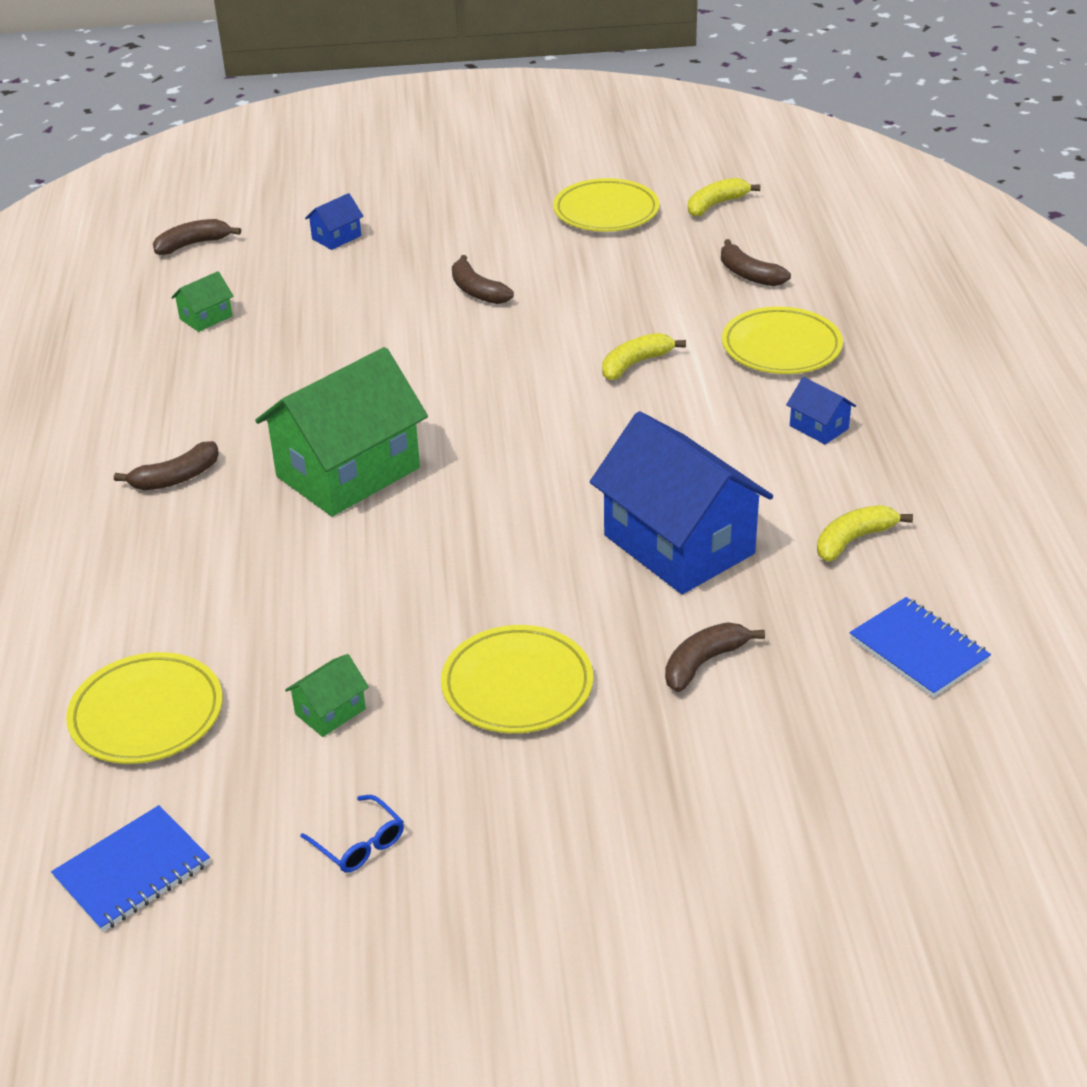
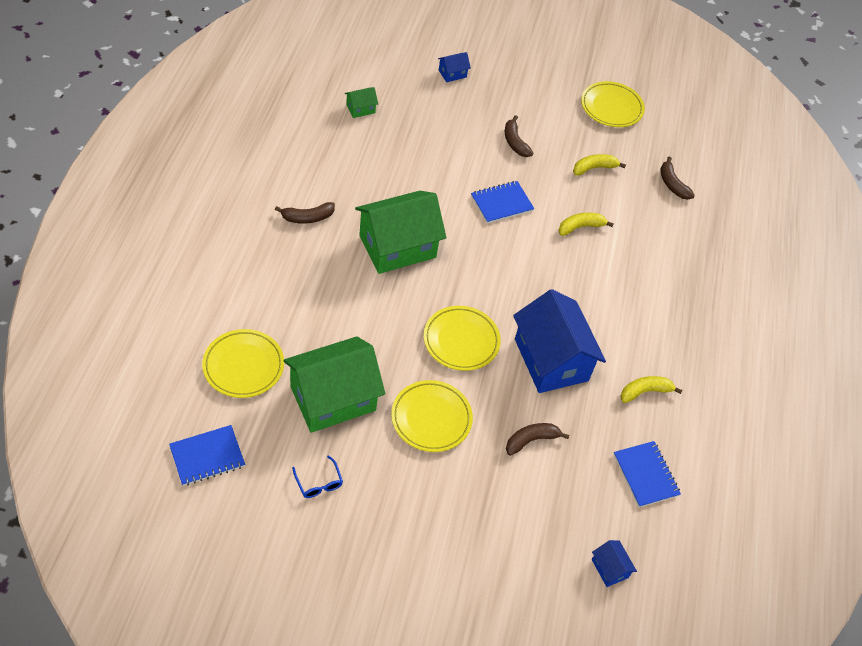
camera: 10 degrees right, 15 degrees up
(193, 244) = (371, 51): brown banana -> none
(330, 711) = (333, 398): green house -> green house, size x2.40
(494, 370) = (501, 203): none -> blue notebook
(715, 204) = (677, 124): yellow banana -> yellow banana (594, 168)
(781, 347) = (666, 244): yellow plate -> yellow plate (461, 341)
(819, 427) = (661, 309): blue house -> blue house (609, 568)

